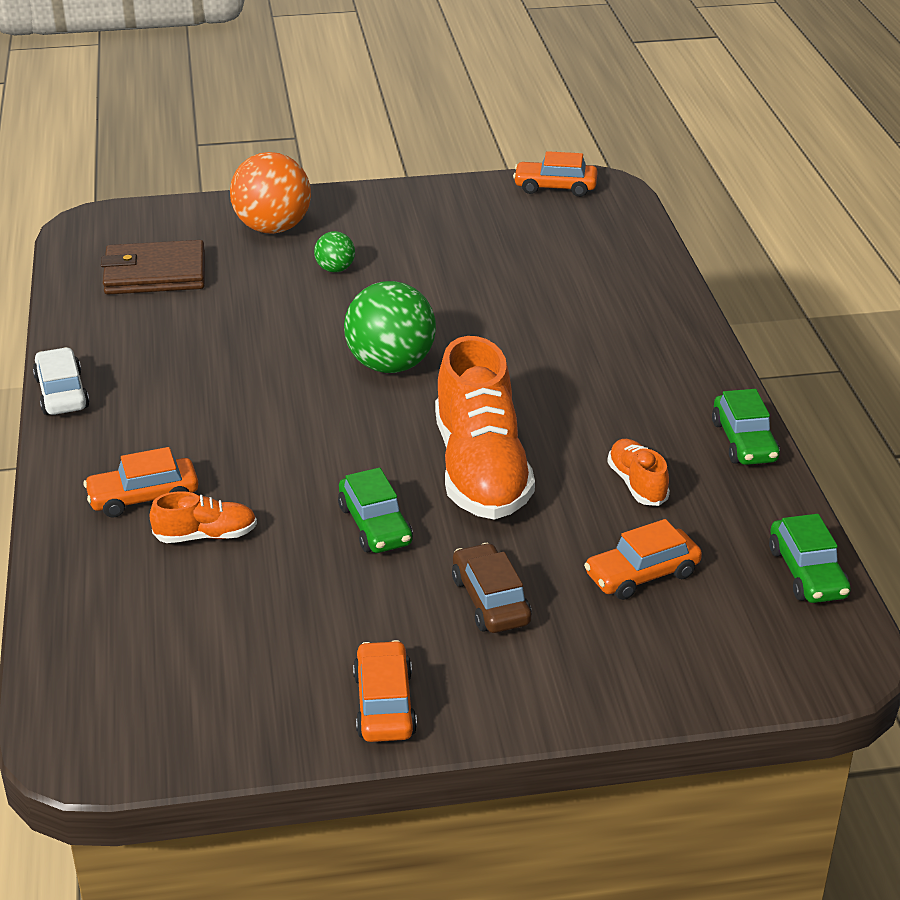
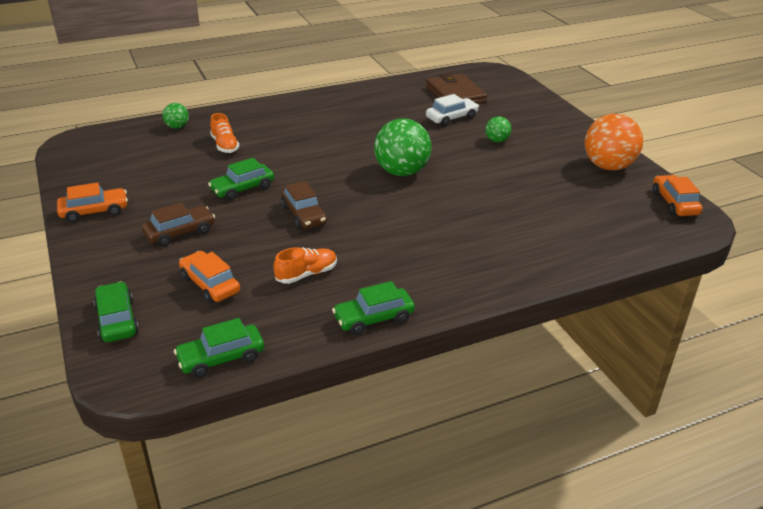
camera: 75 degrees right, 0 degrees up
(62, 393) = (332, 93): white car -> white car (451, 118)
(91, 593) = (177, 127): none -> green ball
(143, 497) = (252, 126): orange car -> none
(273, 228) = (529, 116): orange ball -> orange ball (608, 166)
(481, 470) = (303, 215): orange shoe -> brown car
(712, 670) = (117, 320): none -> green car

